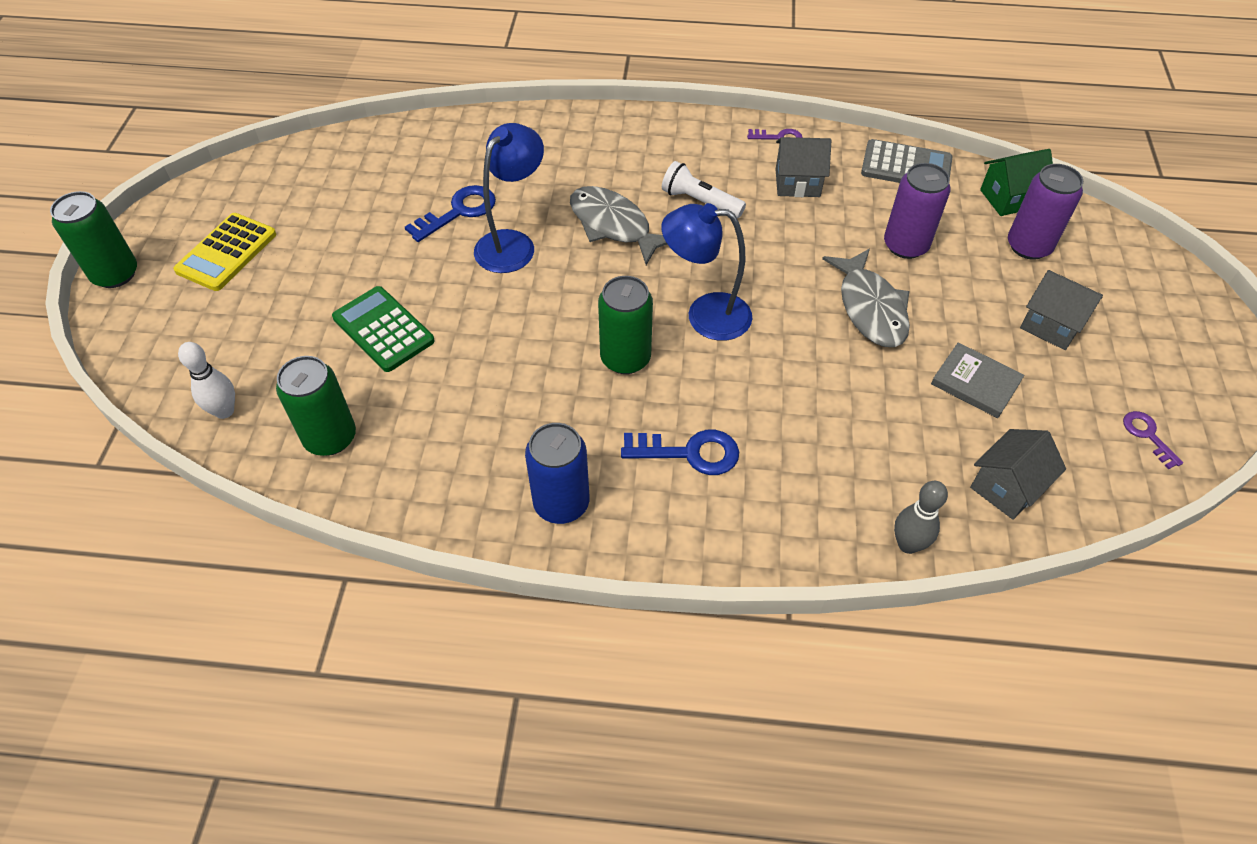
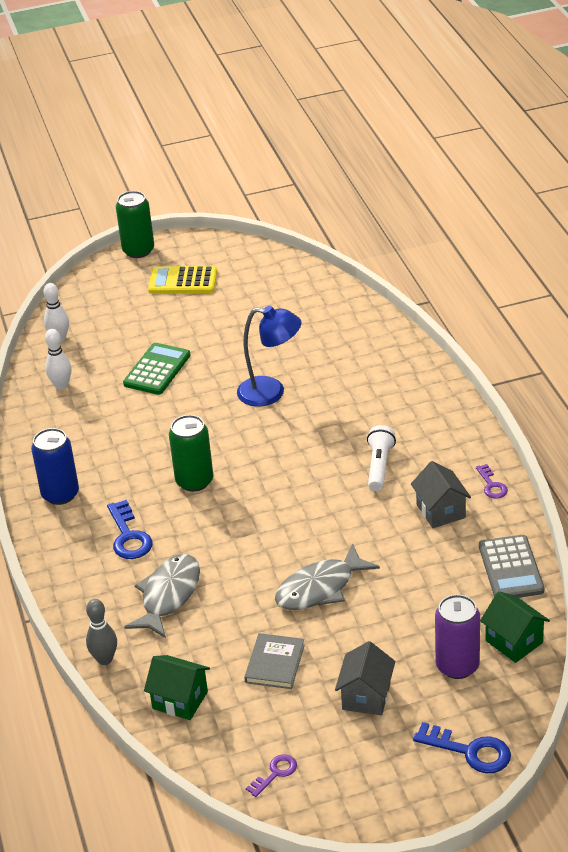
camera: 70 degrees right, 15 degrees down
(330, 437) = (61, 385): green can -> white bowling pin
(458, 212) = (286, 357): blue key -> blue key (470, 751)
(613, 225) = (322, 432): grey fish -> grey fish (168, 595)
(705, 315) = (258, 505): blue lamp -> none
(905, 245) = (406, 591): purple can -> none
(1006, 487) = (180, 700): grey house -> green house

